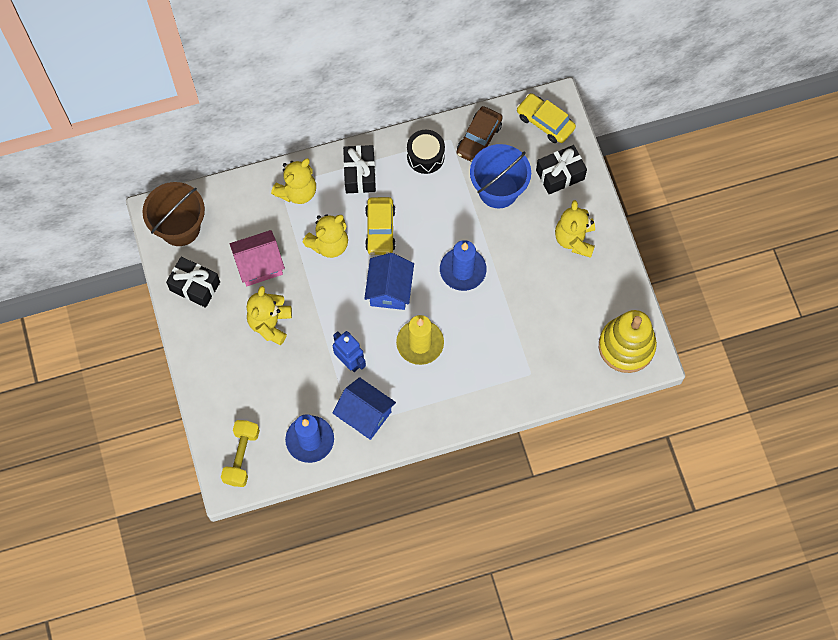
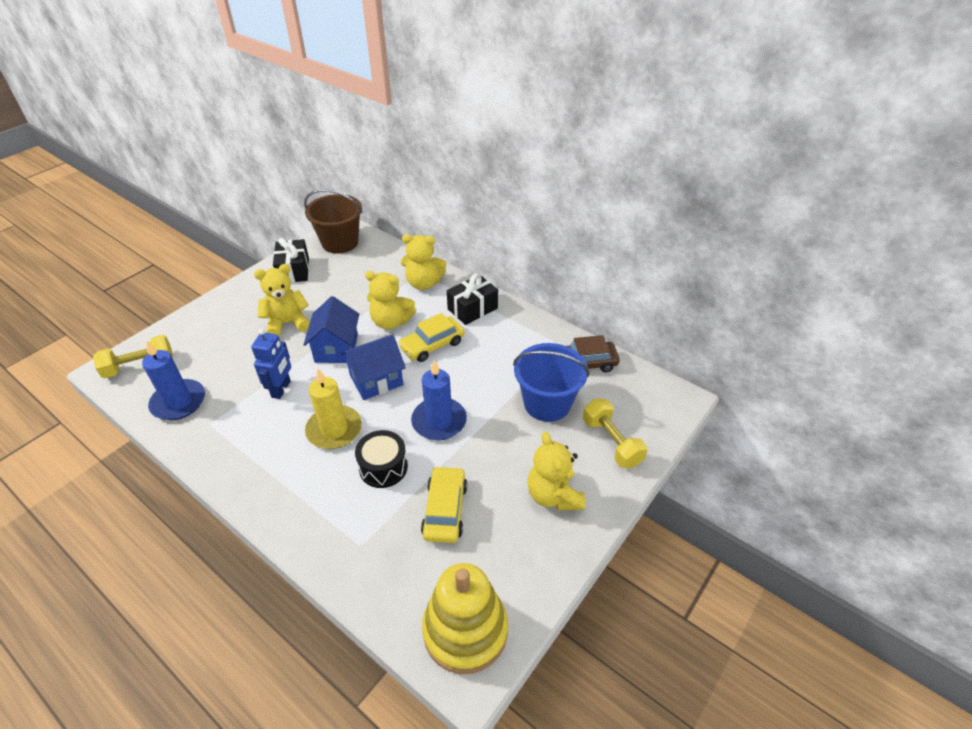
camera: 55 degrees right, 25 degrees down
(259, 265) = (339, 293): pink house -> none
(365, 414) = (227, 428): blue house -> blue house (336, 348)
(425, 156) = (529, 338): black drum -> black drum (383, 467)
(545, 122) = (651, 400): yellow car -> yellow car (445, 510)
(560, 175) = (611, 442): black gift -> yellow dumbbell
(574, 239) = (553, 495): yellow teddy bear -> yellow teddy bear turned 75 degrees counterclockwise

